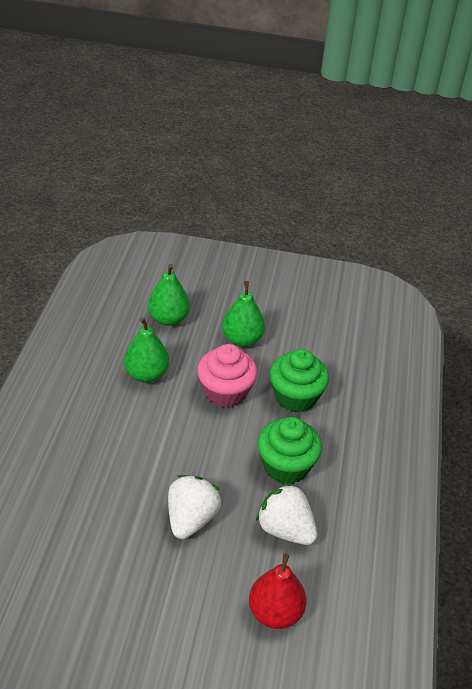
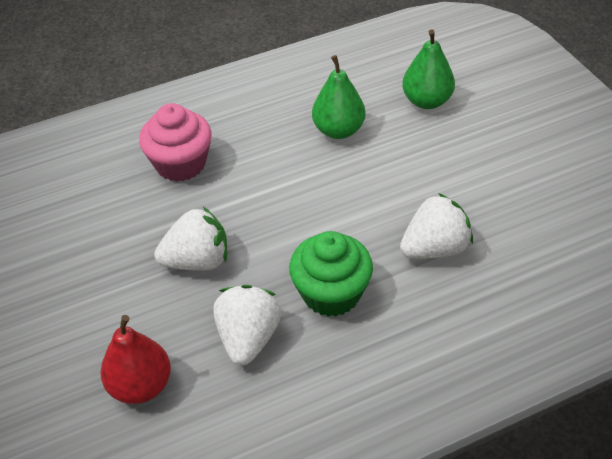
camera: 60 degrees right, 5 degrees up
(225, 392) = (379, 194): pink cupcake -> pink cupcake (181, 164)
(242, 339) = (465, 164): green pear -> none
(295, 397) = (435, 248): green cupcake -> white strawberry

